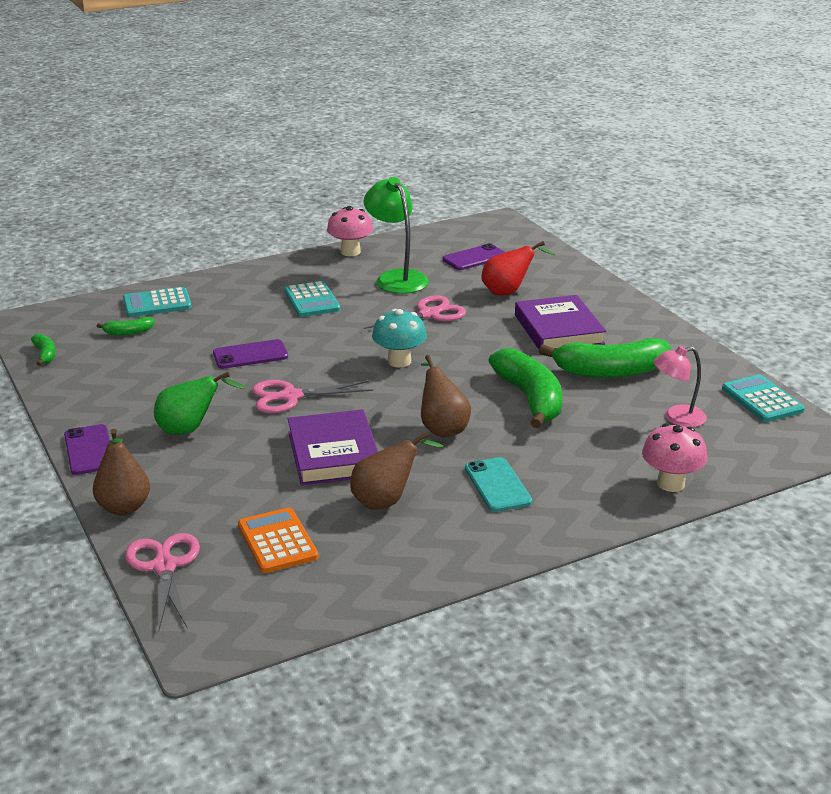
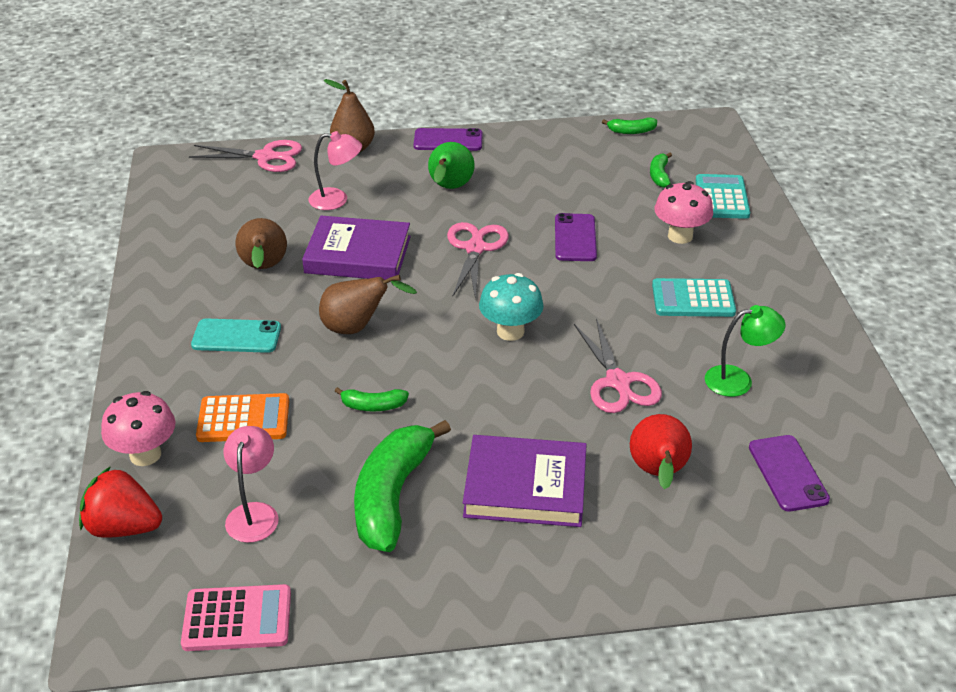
camera: 110 degrees right, 10 degrees up
(240, 491) = (337, 200): none -> pink lamp
(277, 541) = (254, 206): orange calculator -> orange calculator (243, 419)
(350, 252) = (836, 358): pink mushroom -> pink mushroom (680, 236)
(396, 278) = (738, 380): green lamp -> green lamp, size x0.65
(529, 399) = (373, 406): green banana -> green banana, size x0.45
(744, 467) = (124, 527): none -> red strawberry
(762, 400) = (237, 619): turquoise calculator -> pink calculator

